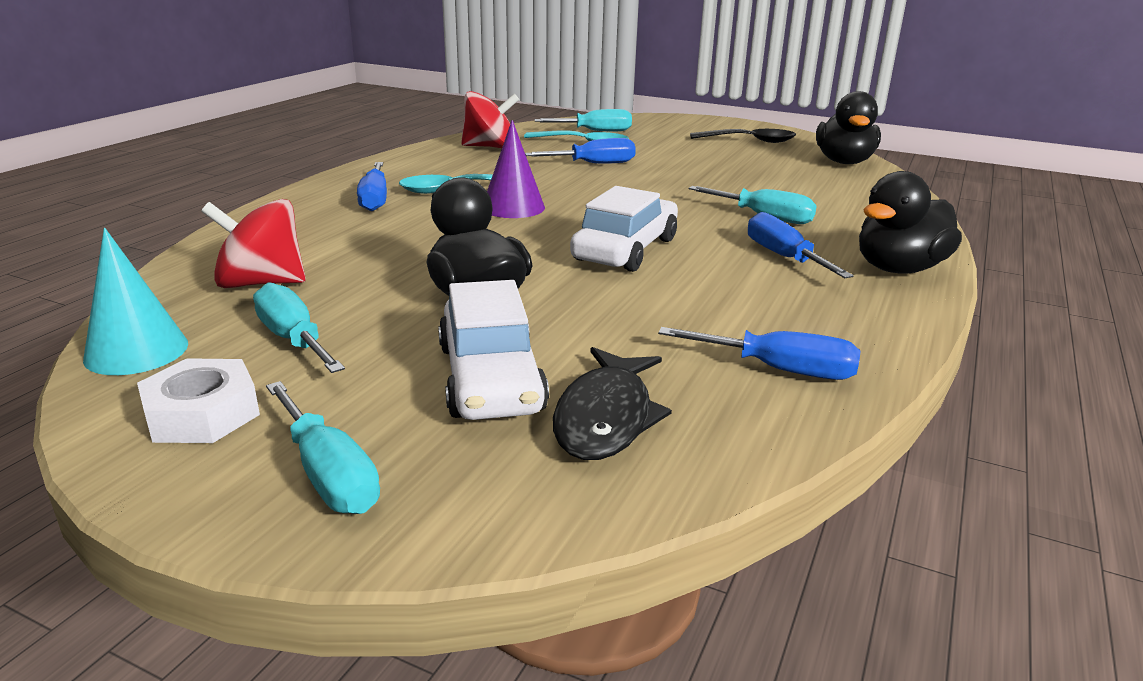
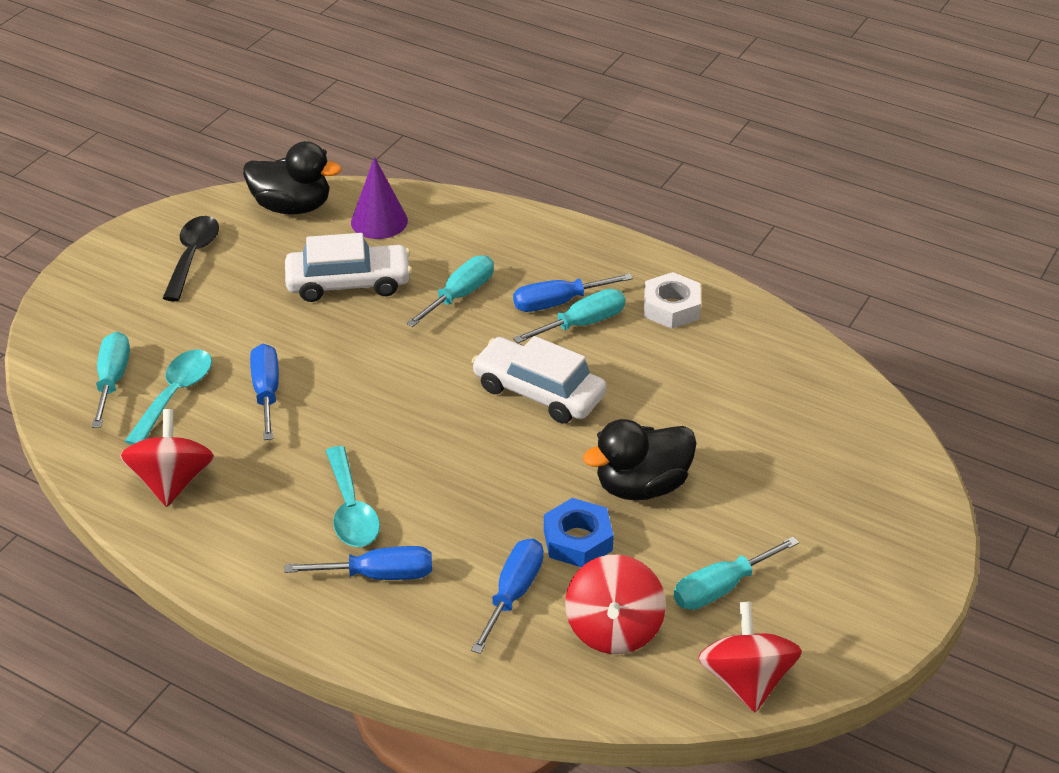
camera: 85 degrees left, 15 degrees up
(136, 351) = (746, 680): turquoise cone -> red spinning top
(202, 414) = (830, 617): white nut -> white nut (671, 307)
(328, 474) = (886, 544): turquoise screwdriver -> turquoise screwdriver (582, 324)
(396, 267) = (577, 540): none -> blue nut
(490, 378) = (770, 476): white car -> white car (349, 283)
(513, 207) = (416, 462): purple cone -> purple cone (379, 221)
(606, 417) = (813, 425): black fish -> none
(779, 370) = (748, 343): blue screwdriver -> blue screwdriver (513, 593)
(899, 269) = (583, 248): black duck -> none

